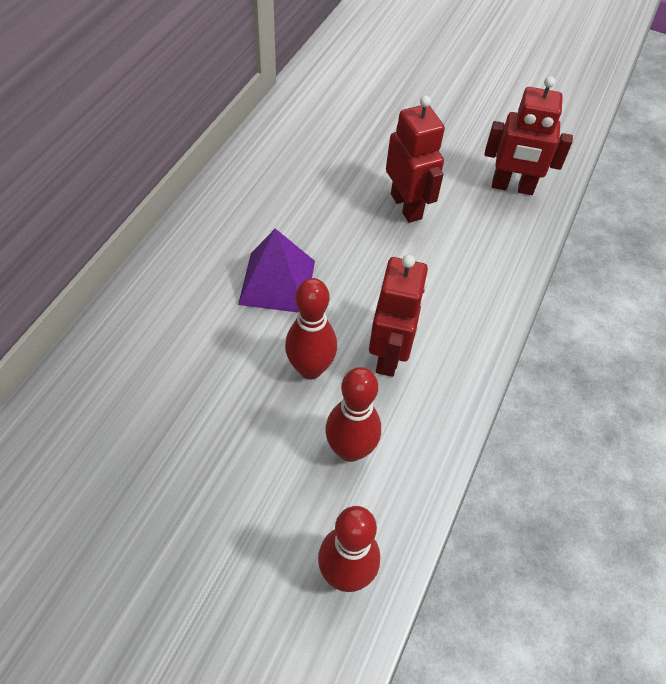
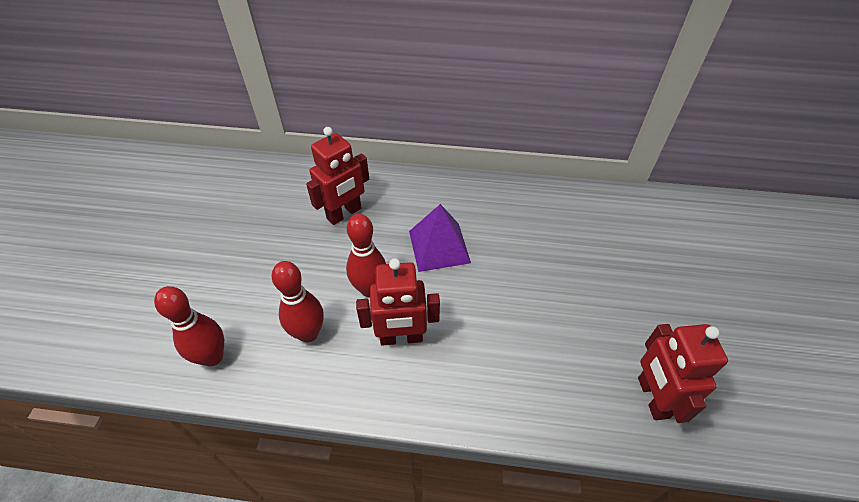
camera: 75 degrees right, 5 degrees down
(406, 206) = (566, 310): red robot -> red robot (344, 214)

